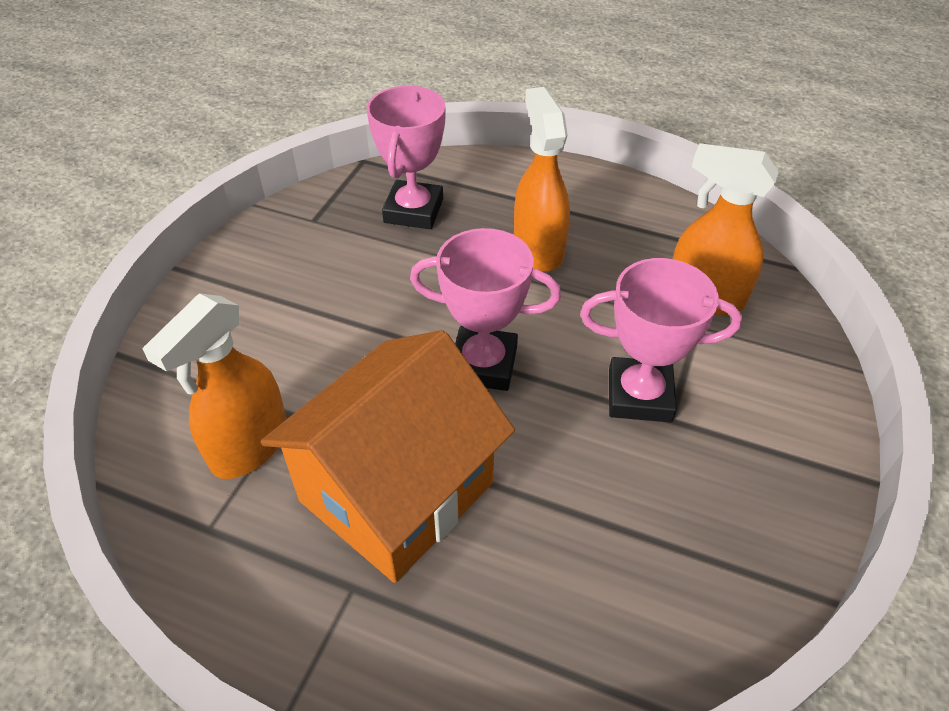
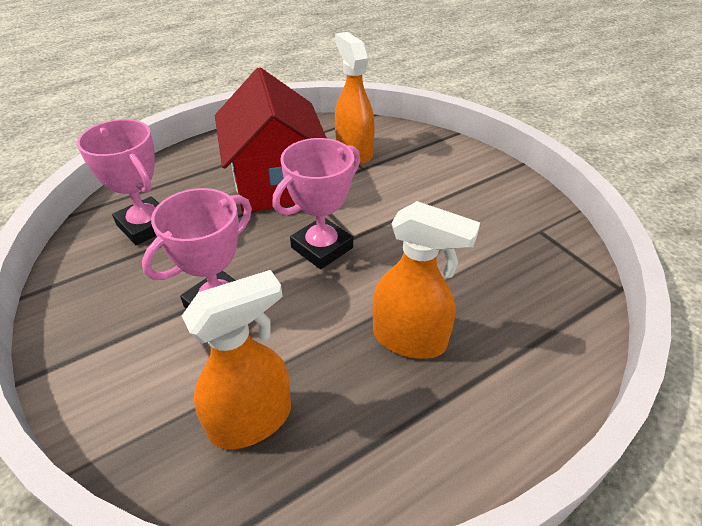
camera: 125 degrees right, 5 degrees down
(396, 492) = (276, 182): orange house -> red house
(413, 211) = (518, 287): pink trophy -> pink trophy (146, 226)

